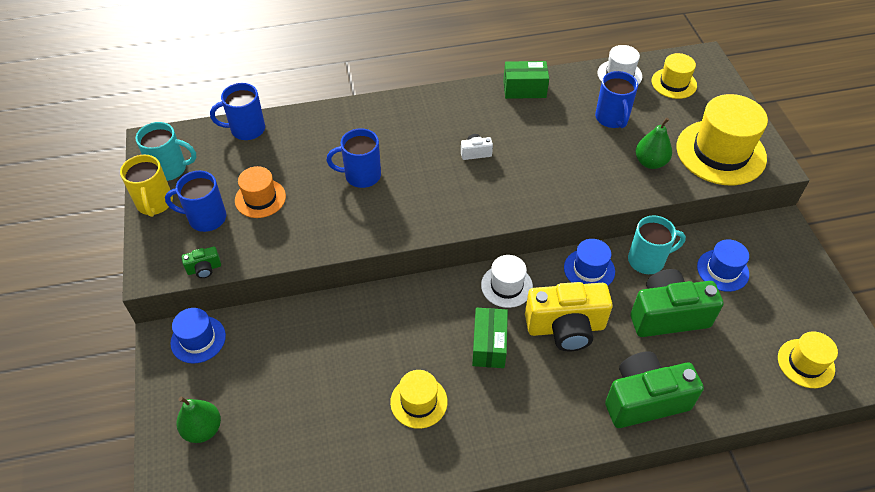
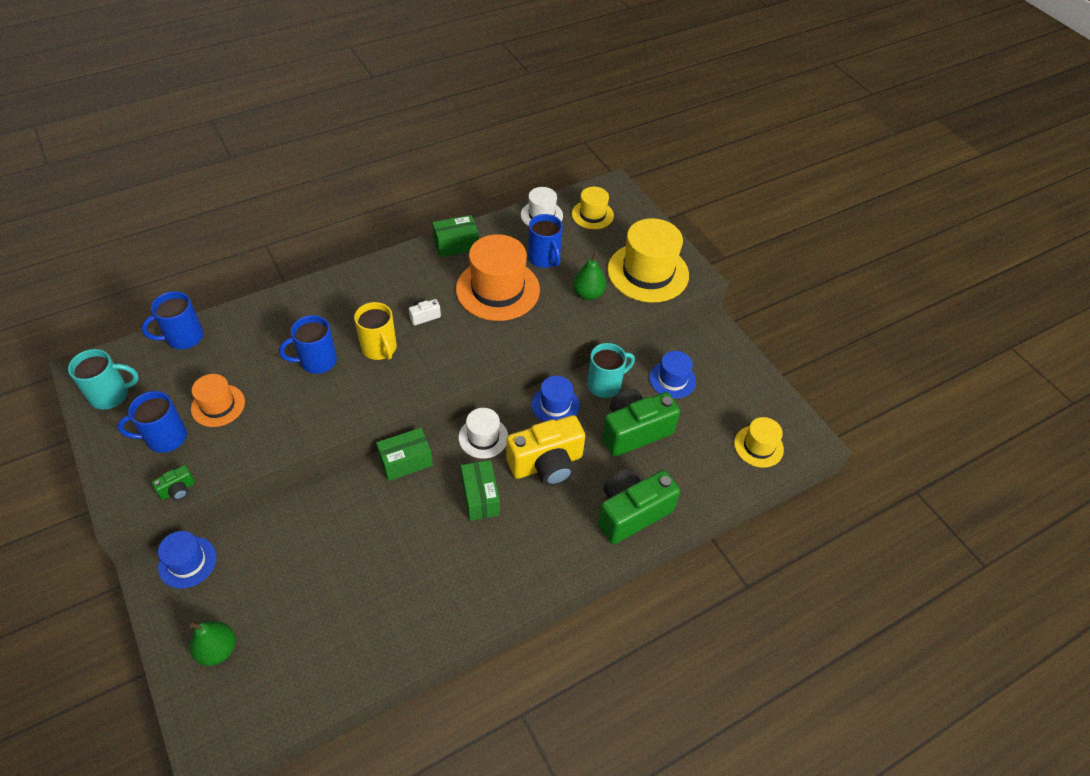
camera: 20 degrees left, 0 degrees up
(155, 203) = (104, 434): yellow mug -> yellow mug (379, 348)
(419, 402) = (427, 567): yellow hat -> none
(424, 292) = (406, 461): none -> green box
(556, 140) = (498, 289): none -> orange hat

